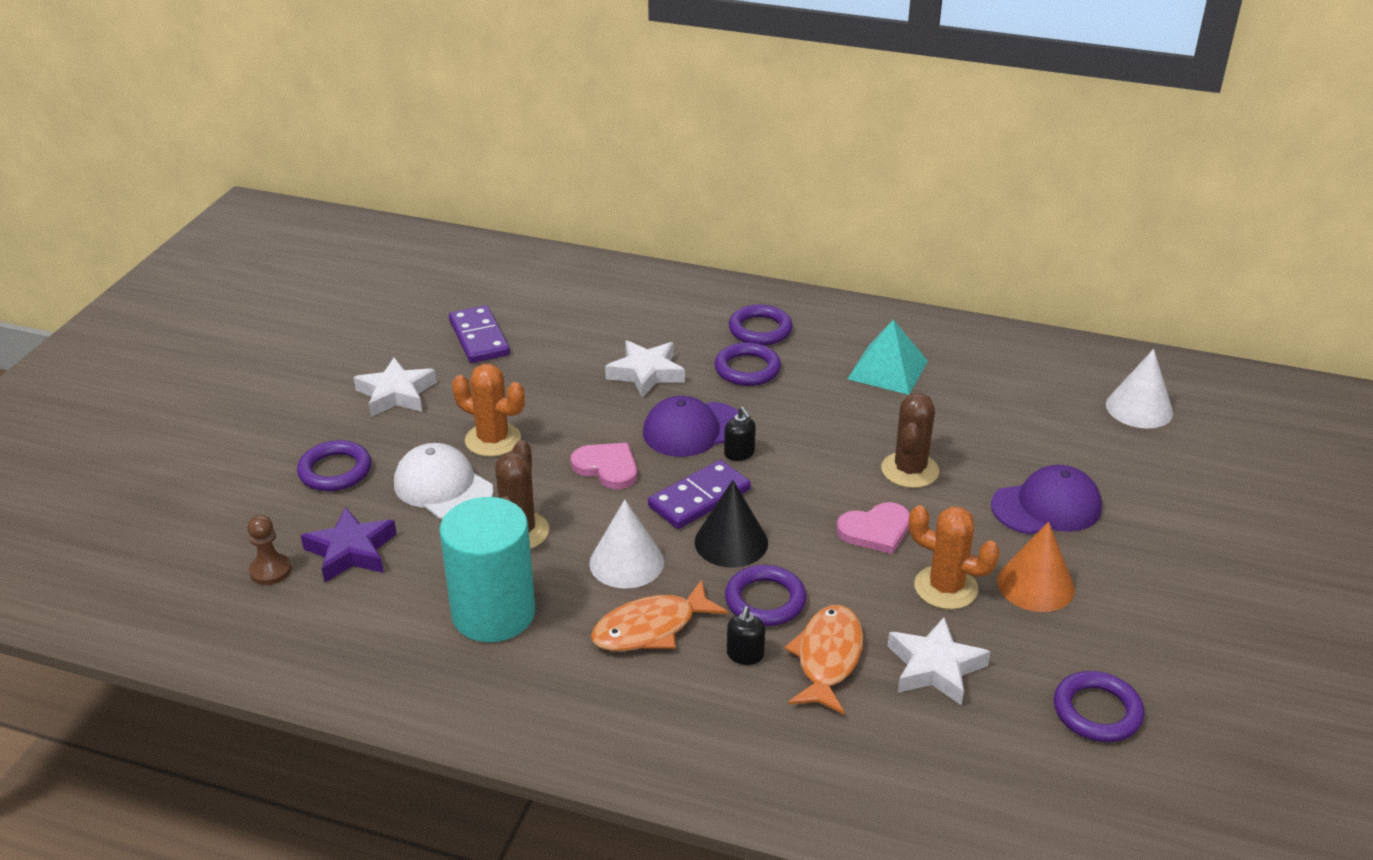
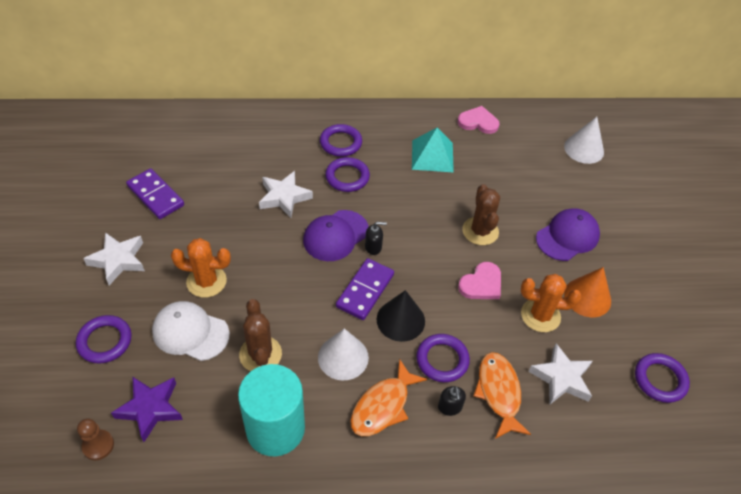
camera: 25 degrees left, 15 degrees up
(607, 467) = (294, 283): pink heart -> pink heart (478, 122)
(739, 453) = (373, 247): black soap dispenser -> black soap dispenser turned 45 degrees counterclockwise

